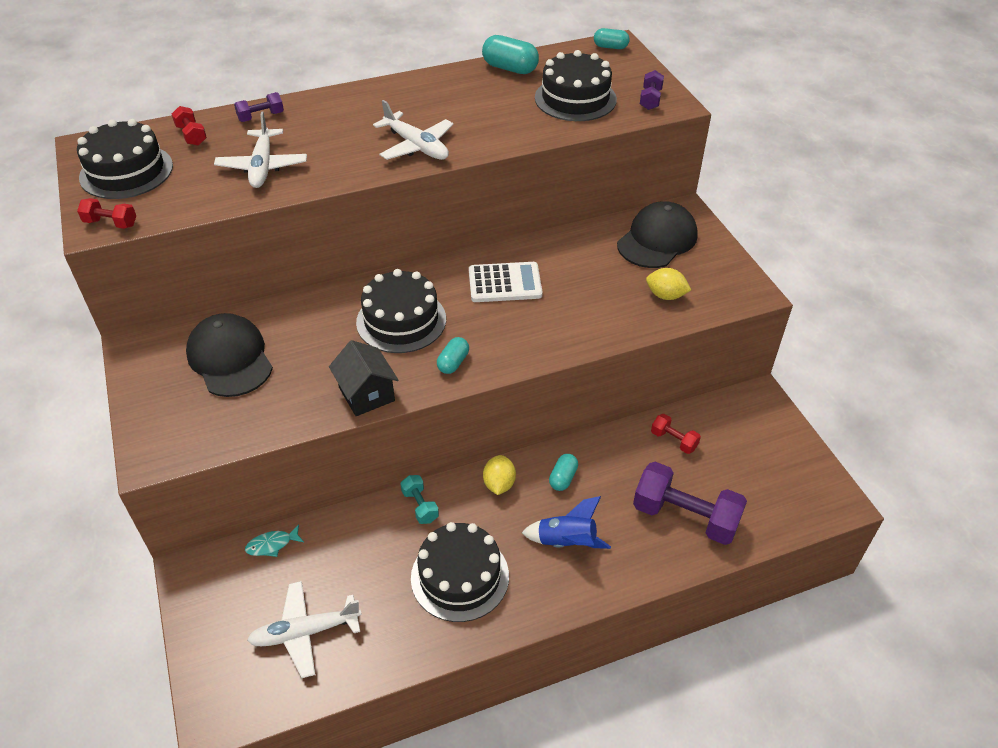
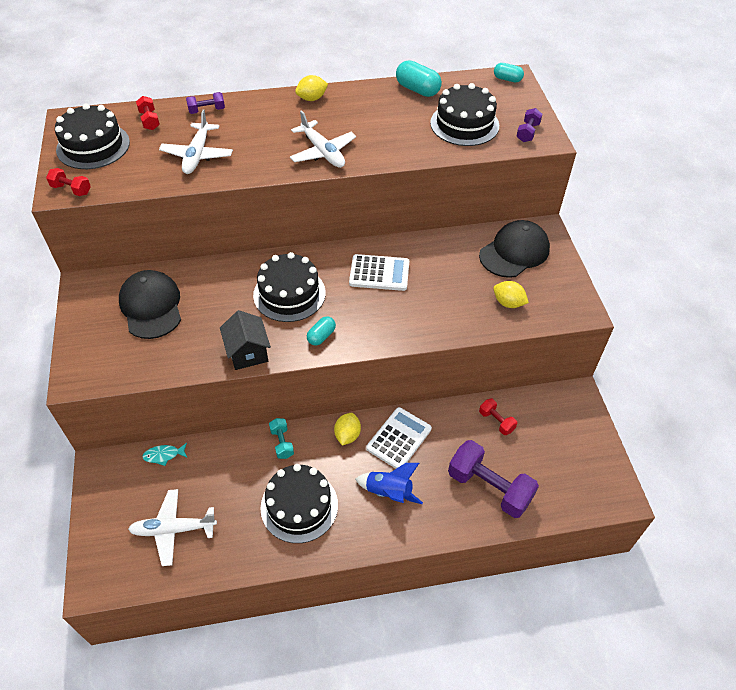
camera: 10 degrees right, 5 degrees up
(387, 91) = (312, 98): none -> yellow lemon
(563, 478) = (399, 439): turquoise capsule -> white calculator

